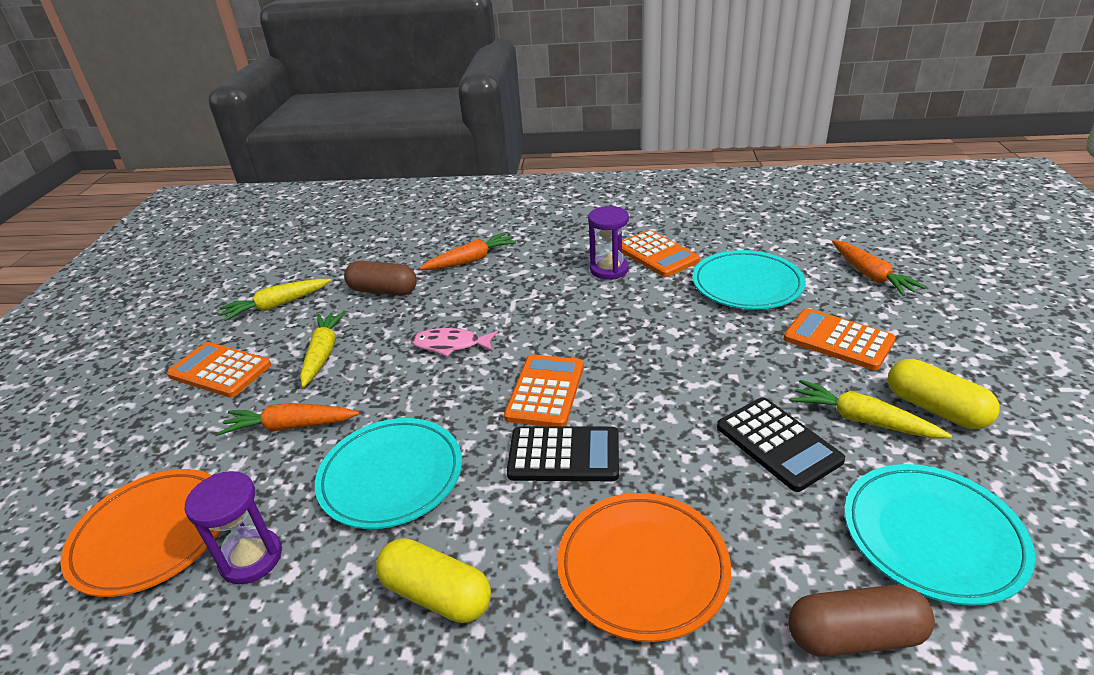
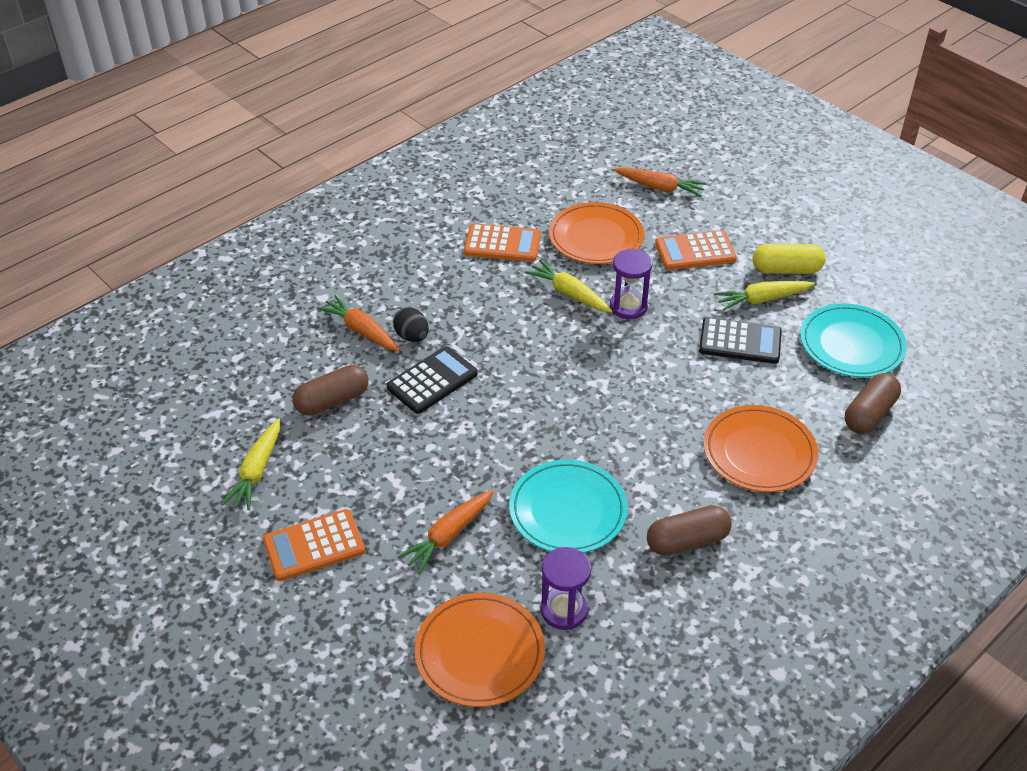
camera: 50 degrees left, 10 degrees up
(323, 354) = (376, 478): yellow carrot -> yellow carrot (569, 294)
(436, 594) = (687, 541): yellow capsule -> brown capsule
(450, 345) = (463, 407): pink fish -> none
(470, 260) = (361, 331): orange carrot -> orange carrot turned 60 degrees counterclockwise
(495, 280) = (412, 336): none -> black egg
(545, 391) = (577, 396): orange calculator -> none
(564, 455) = (644, 426): black calculator -> black calculator (432, 381)
(609, 269) = (486, 277): purple hourglass -> purple hourglass (628, 306)
(747, 285) = (596, 237): turquoise plate -> orange plate

